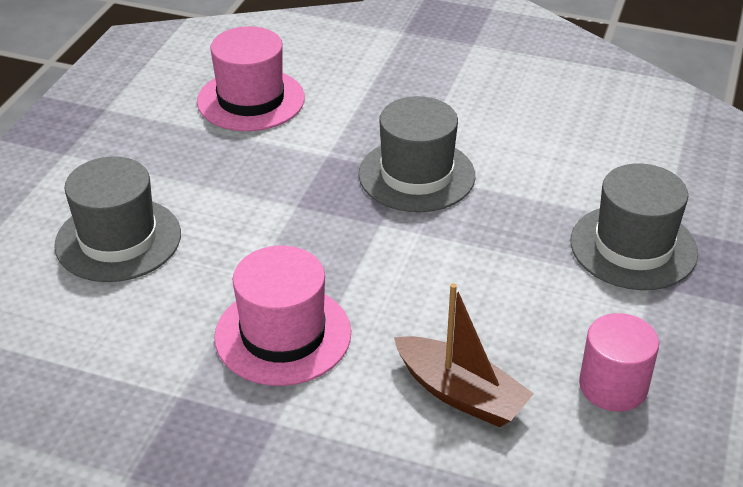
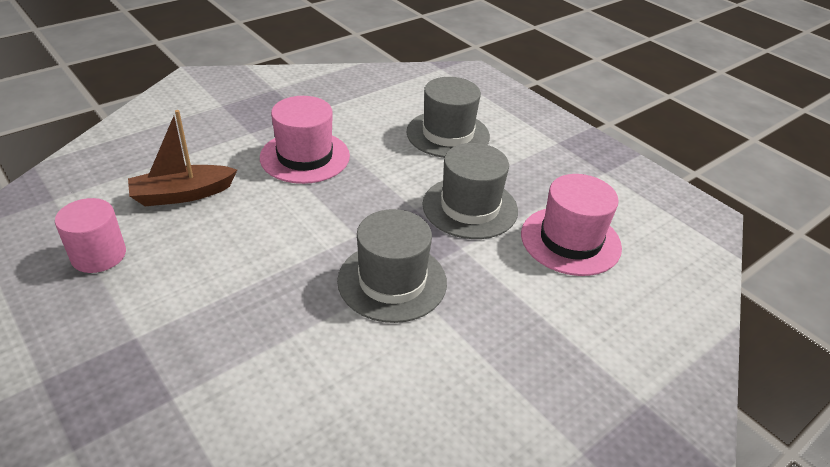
camera: 120 degrees right, 0 degrees up
(633, 247) = (177, 356): grey hat -> grey hat (470, 207)

